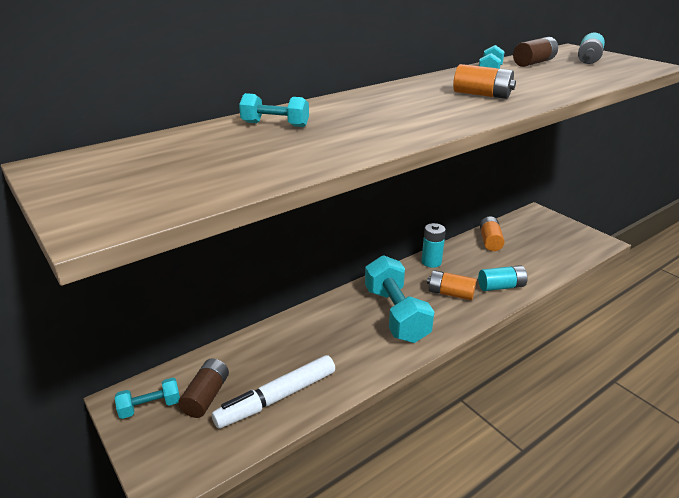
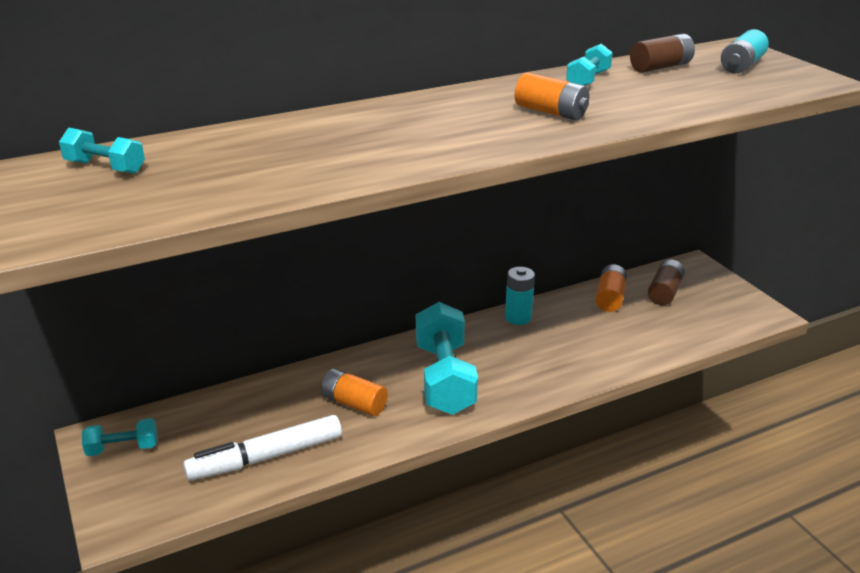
camera: 10 degrees right, 0 degrees up
(206, 396) = (187, 445): brown battery -> brown battery (664, 292)
(275, 124) = (278, 137): turquoise dumbbell -> turquoise dumbbell (105, 167)
(450, 293) = (525, 360): orange battery -> orange battery (354, 403)
(501, 286) = (597, 359): turquoise battery -> none

